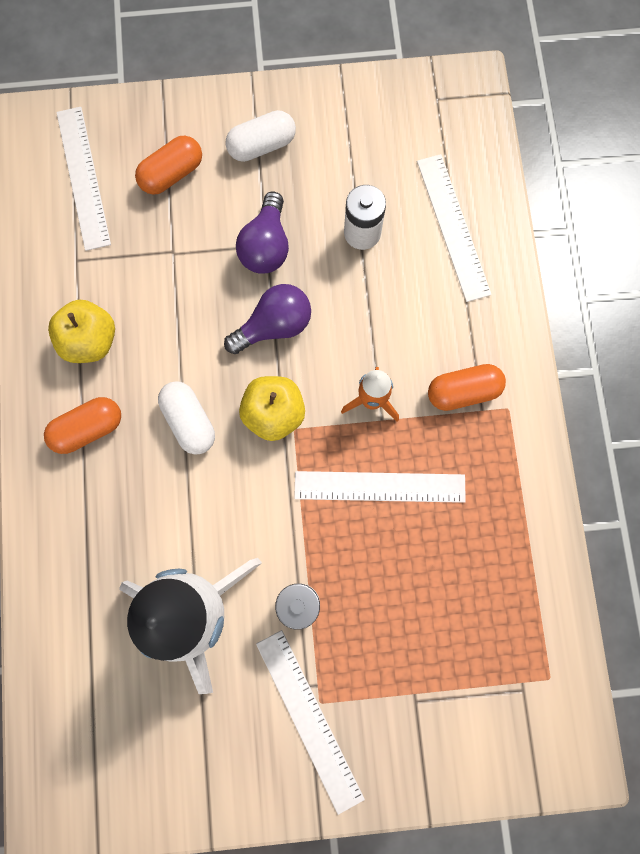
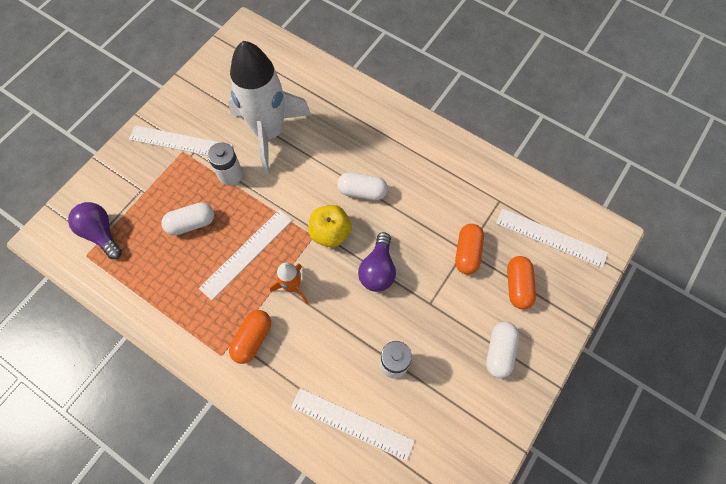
camera: 130 degrees right, 10 degrees down
(88, 429) = (399, 146): orange capsule -> orange capsule (467, 253)
(90, 341) = (446, 177): yellow apple -> none
(266, 246) = (429, 302): purple light bulb -> purple light bulb (101, 233)
(401, 589) = (191, 223): none -> white capsule

